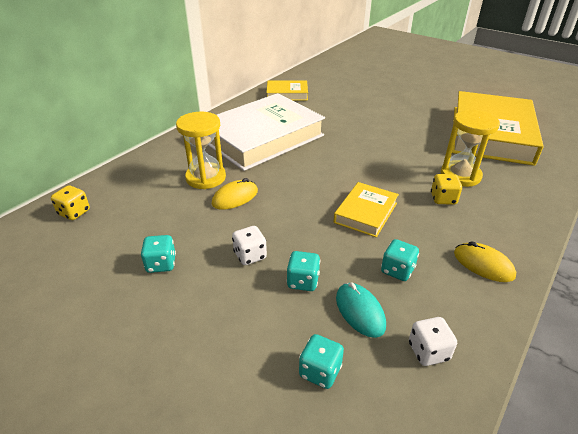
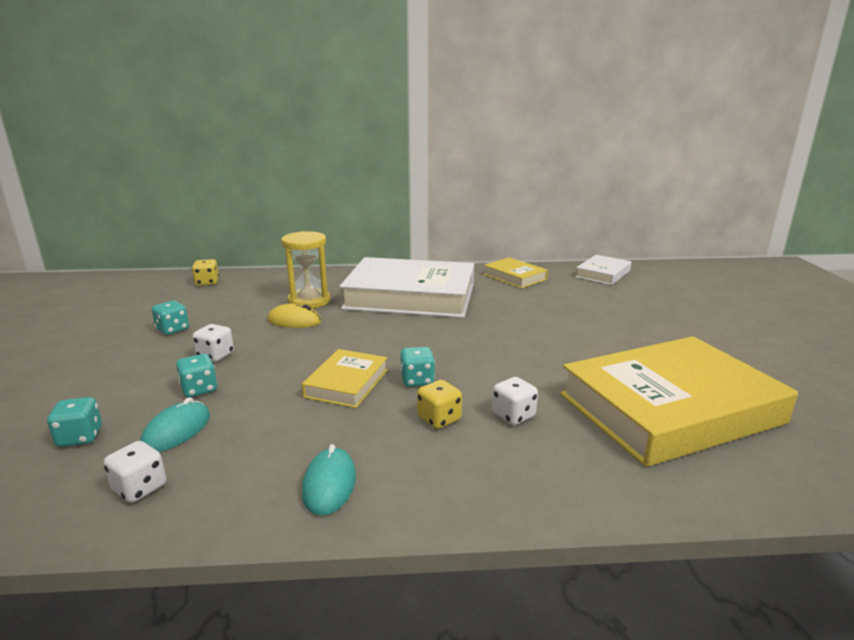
camera: 50 degrees right, 15 degrees down
(323, 71) = (603, 274): none -> white book
(365, 213) = (347, 383): yellow book -> yellow book turned 60 degrees counterclockwise
(397, 270) = (262, 431): turquoise dice -> turquoise dice (417, 380)
(460, 175) = (513, 415): yellow hourglass -> white dice
(483, 264) = (329, 484): yellow mouse -> turquoise mouse

